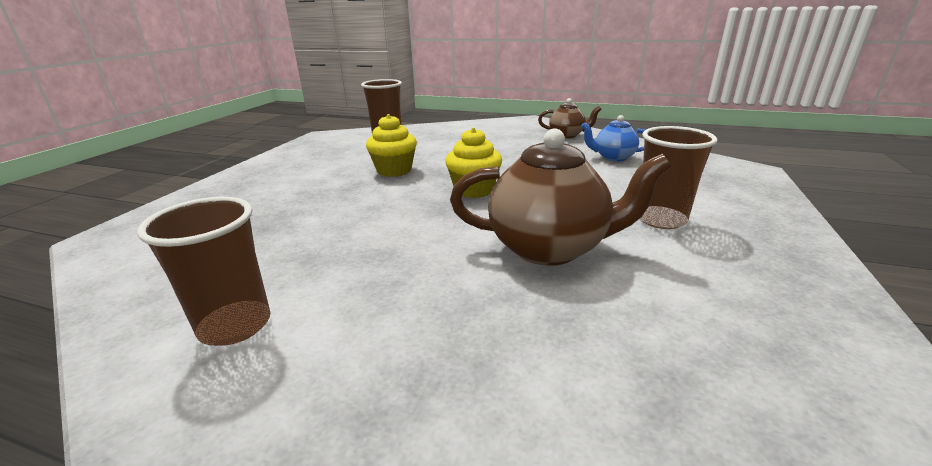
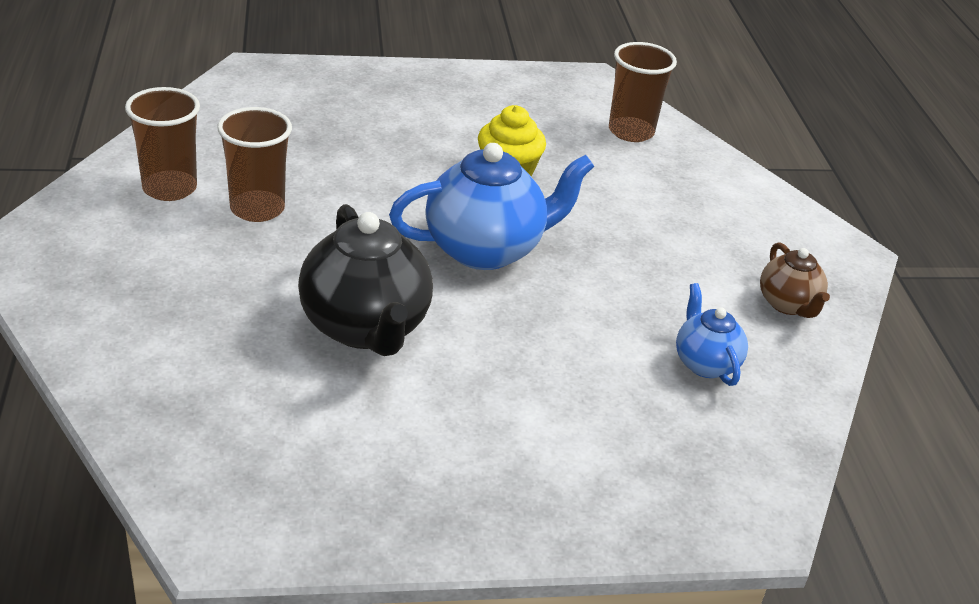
camera: 60 degrees right, 10 degrees up
(474, 190) = (485, 249): yellow cupcake -> blue teapot
(549, 248) = (365, 327): brown teapot -> black teapot
(661, 219) = (487, 412): brown cup -> brown cup (257, 209)

